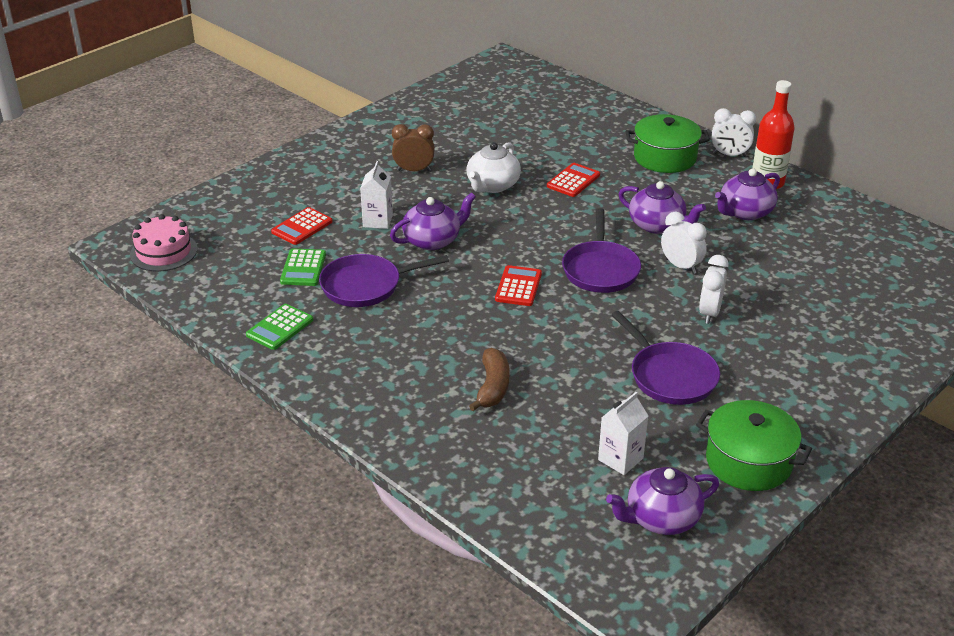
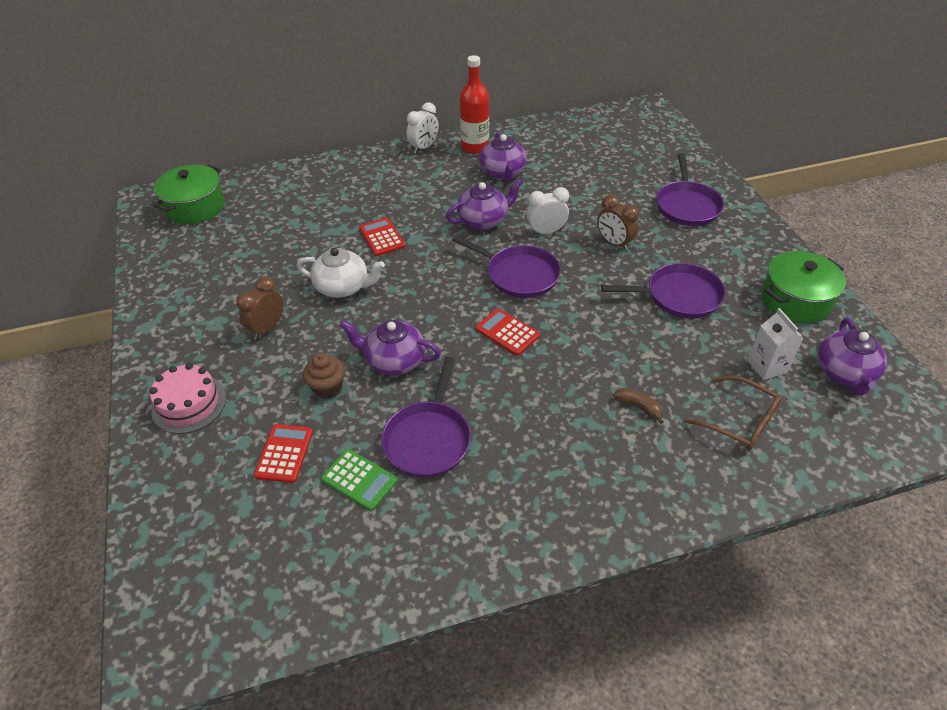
camera: 60 degrees left, 10 degrees up
(163, 252) = (217, 610): pink cake -> pink cake (189, 404)
(280, 327) = (449, 540): green calculator -> none
(302, 227) = (284, 453): red calculator -> red calculator turned 150 degrees counterclockwise
(377, 221) = (327, 388): white carton -> brown cupcake
(433, 240) = (394, 360): purple teapot -> purple teapot turned 75 degrees counterclockwise
(492, 185) = (343, 287): white teapot -> white teapot turned 45 degrees counterclockwise
(493, 387) = (638, 407): brown banana -> brown banana, size x0.65
(527, 455) = (740, 421): none -> brown glasses
(665, 157) = (396, 178): green pot -> green pot (195, 207)
(709, 313) = (614, 243): white clock -> brown clock
(832, 346) = (687, 206): none -> purple pan

